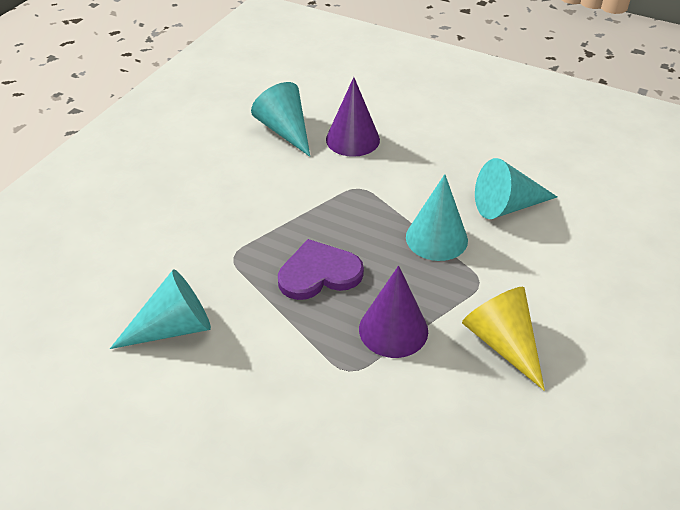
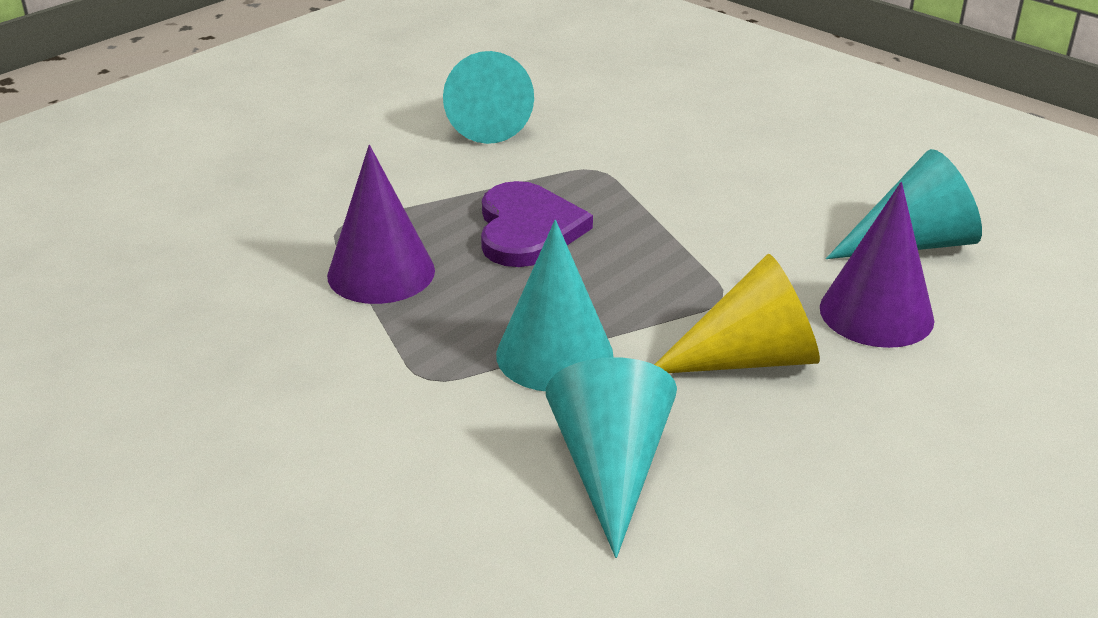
camera: 105 degrees right, 10 degrees down
(503, 343) = (287, 367): yellow cone -> yellow cone (748, 358)

